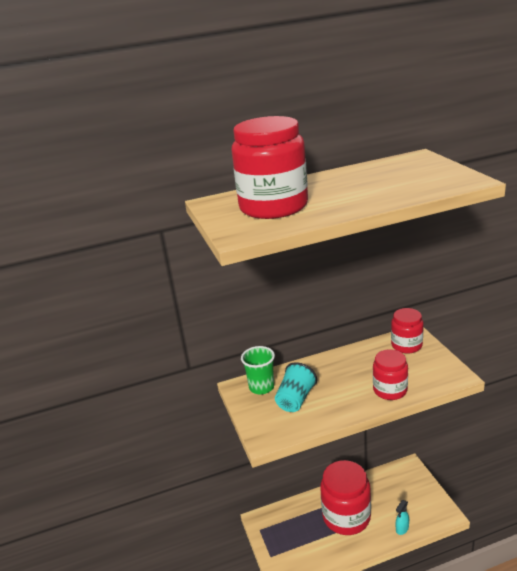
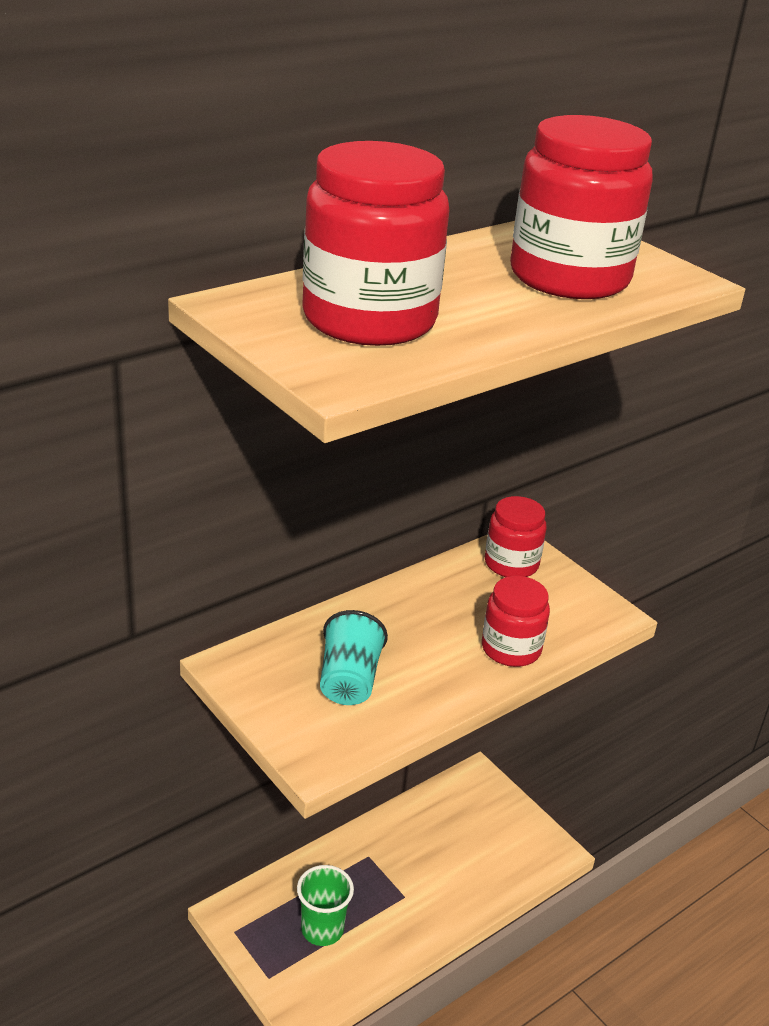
camera: 25 degrees left, 5 degrees up
(261, 387) = (274, 662): green cup -> green cup (322, 929)
(346, 516) = (389, 881): red jar -> red jar (569, 277)
(402, 529) = (490, 888): turquoise spray bottle -> none

